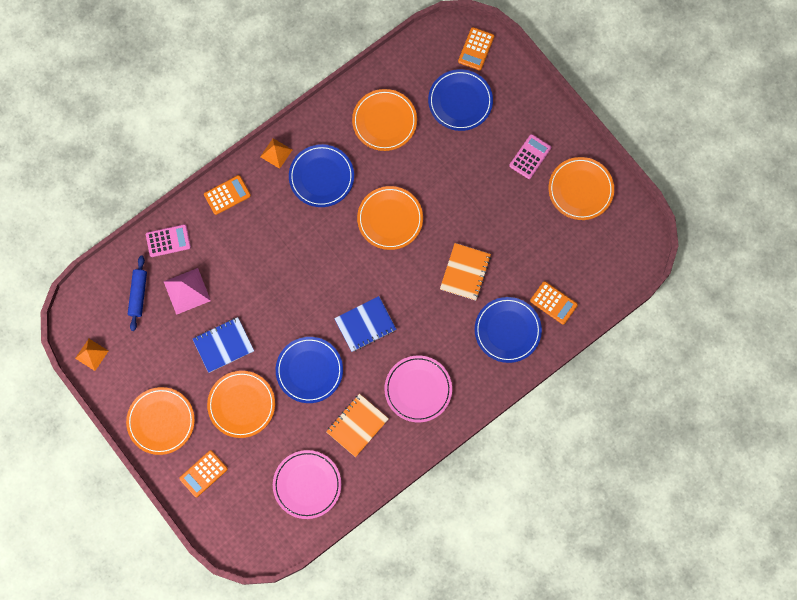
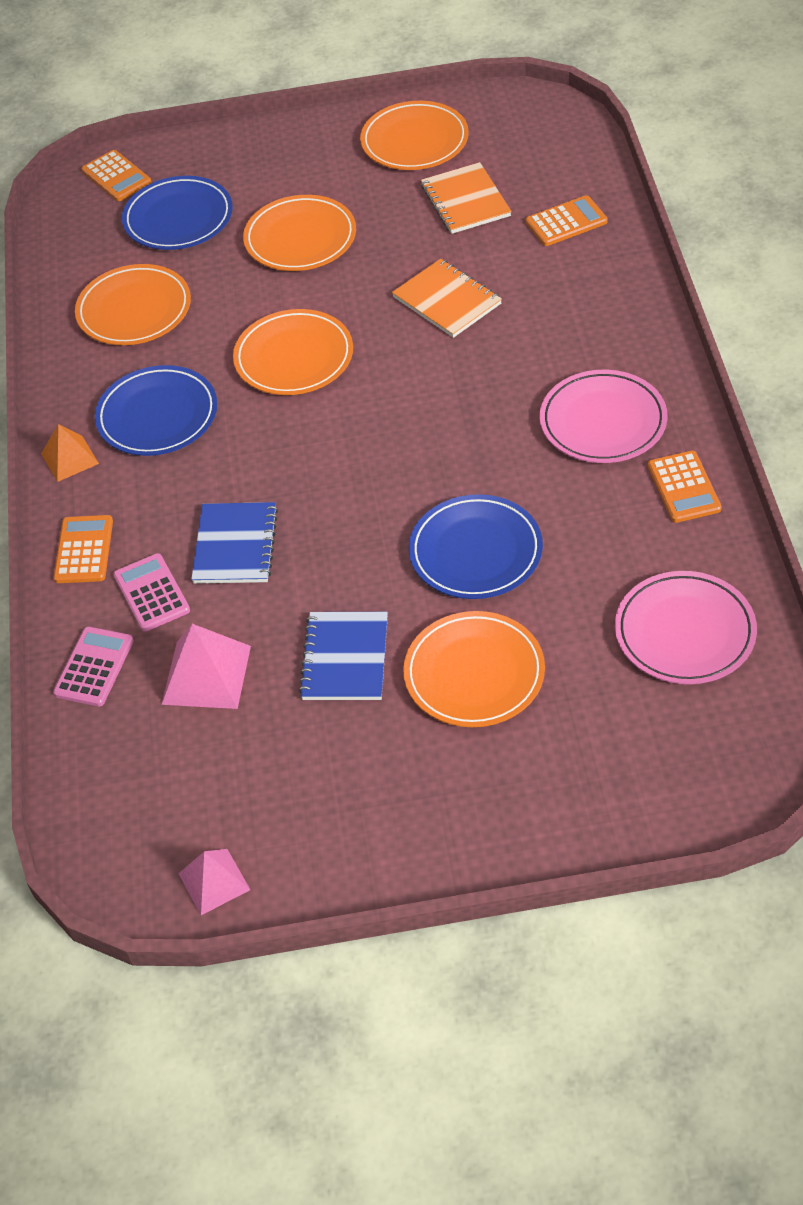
camera: 55 degrees left, 25 degrees down
(91, 354) = (214, 881): orange pyramid -> pink pyramid
(138, 294) = (156, 754): blue rolling pin -> none
(161, 421) = (424, 815): orange plate -> orange plate (300, 238)
(203, 473) = (571, 785): orange calculator -> orange calculator (684, 487)
(357, 425) = (616, 522): orange notebook -> orange notebook (465, 201)
(365, 325) = (446, 449): blue notebook -> blue notebook (235, 545)
(507, 330) = (575, 285): blue plate -> none
(530, 157) = (324, 175): pink calculator -> pink calculator (152, 593)

